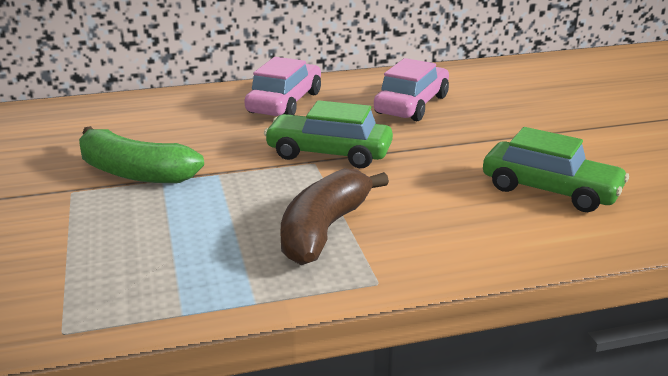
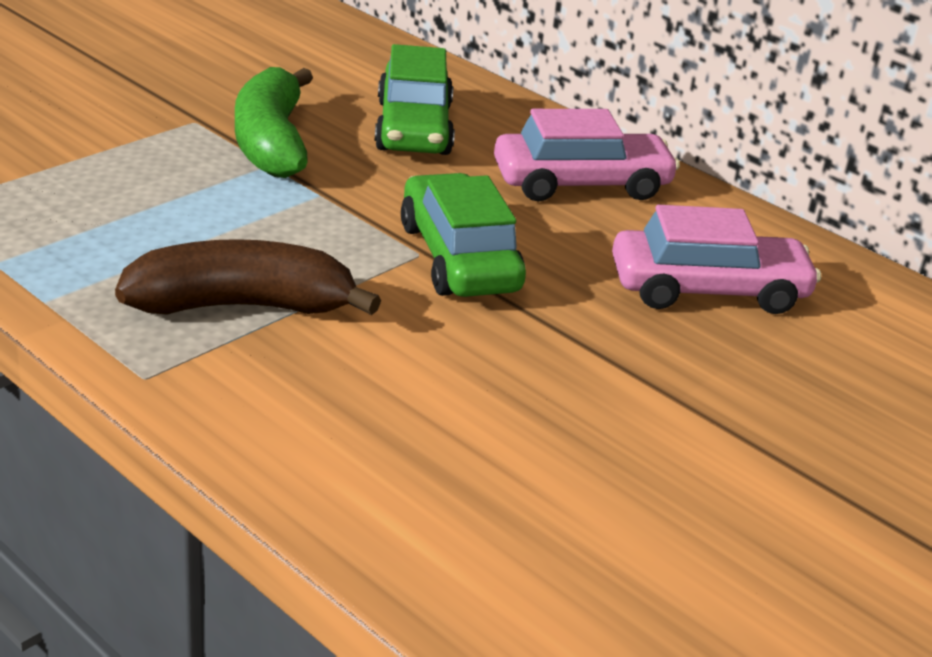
camera: 55 degrees right, 5 degrees up
(550, 190) = (539, 485): green car -> green car (413, 128)

